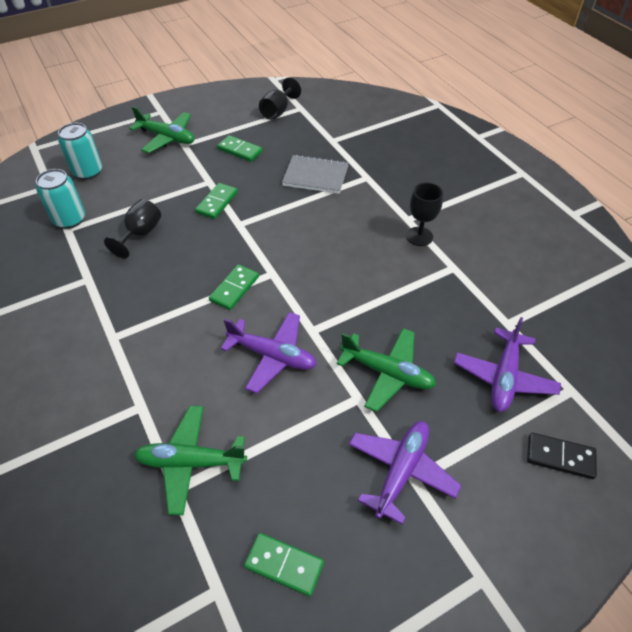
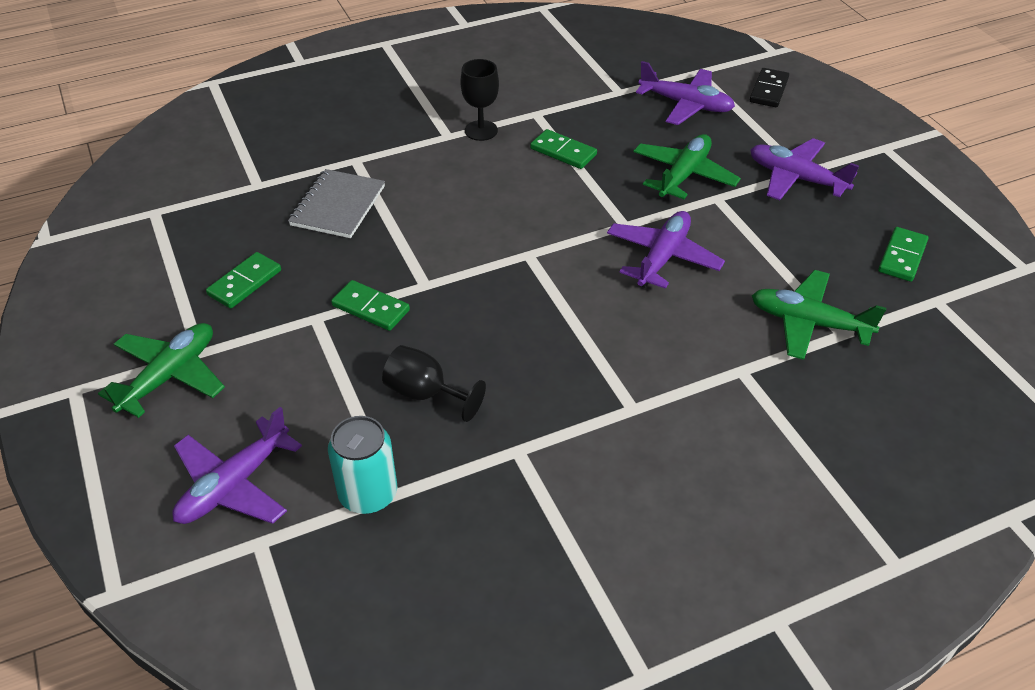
camera: 85 degrees left, 5 degrees down
(88, 172) = (234, 485): turquoise can -> purple plane
(191, 462) = (808, 323): green plane -> green plane turned 105 degrees clockwise
(234, 289) = (553, 289): green domino -> green domino (563, 152)
(278, 111) = (151, 237): black goblet -> none

